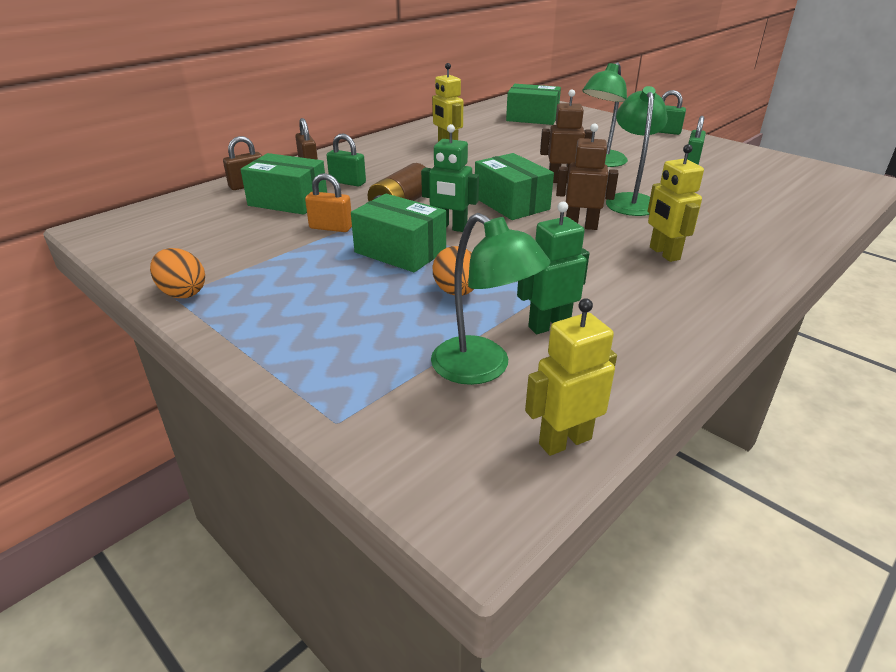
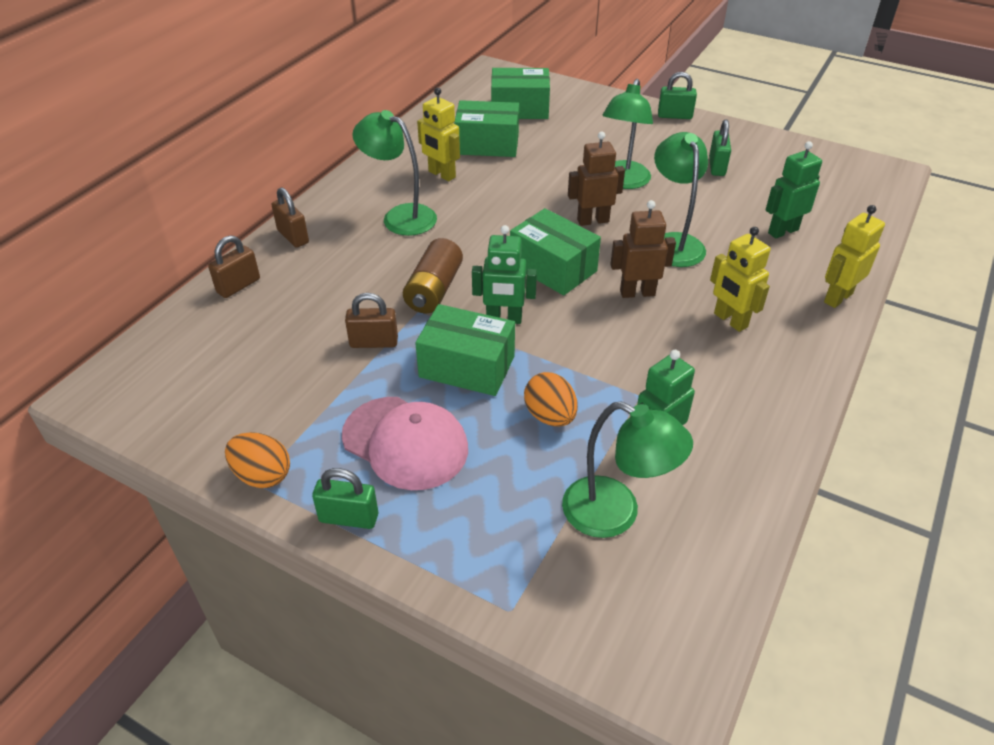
camera: 15 degrees left, 10 degrees up
(288, 201) = (301, 306): green box -> green box (487, 144)
(316, 290) = (405, 443): none -> pink cap
(331, 228) = (374, 342): orange padlock -> brown padlock
(347, 182) = (355, 261): green padlock -> green padlock (349, 518)
(399, 163) = (400, 216): none -> green lamp
(564, 441) = (717, 583): yellow robot -> yellow robot (837, 297)
(740, 204) = (782, 231): none -> green robot

